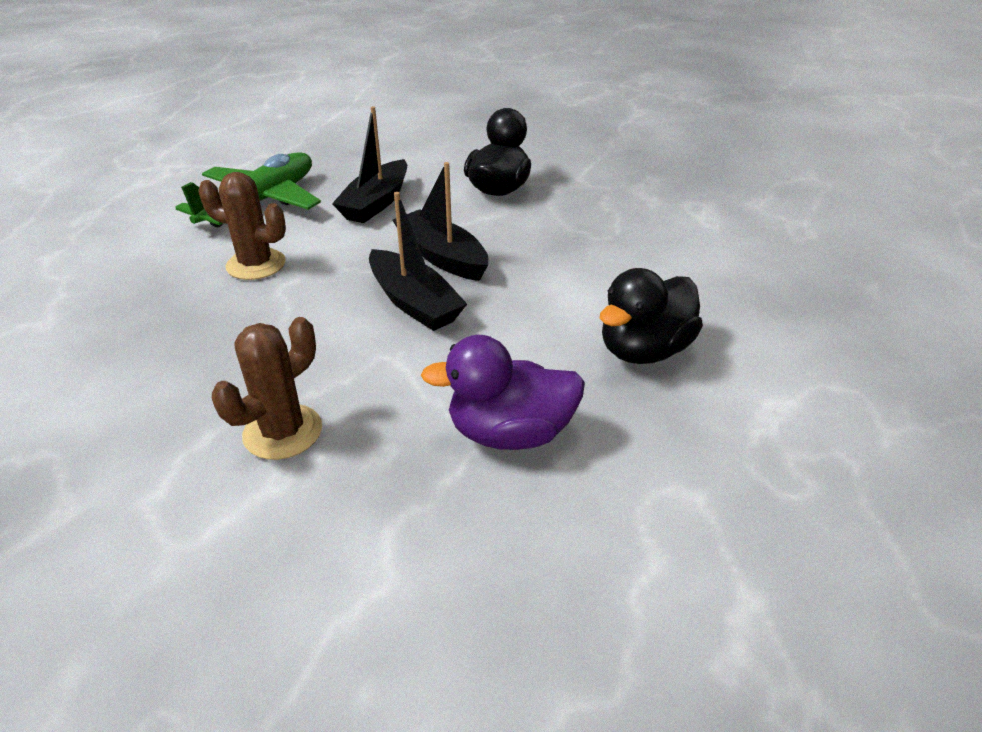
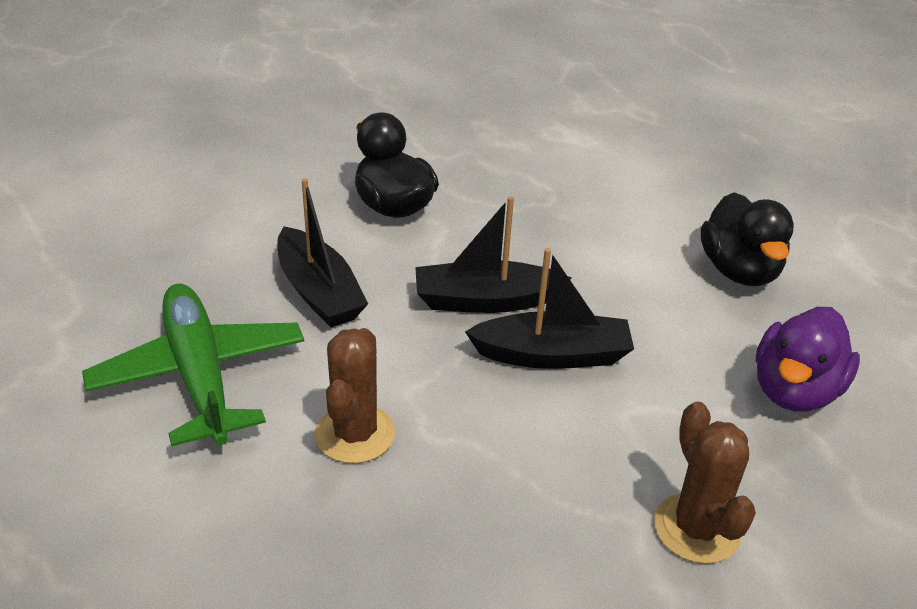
camera: 55 degrees left, 0 degrees up
(256, 264) = (355, 434): brown cactus -> brown cactus turned 45 degrees counterclockwise

